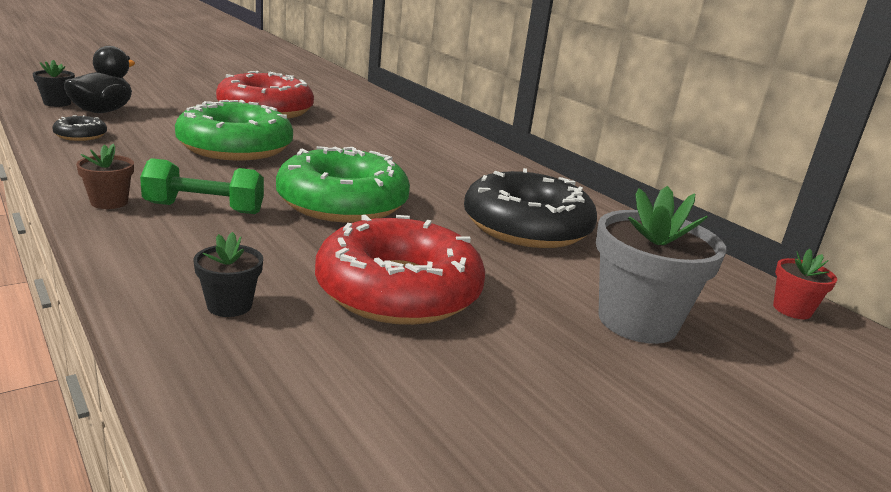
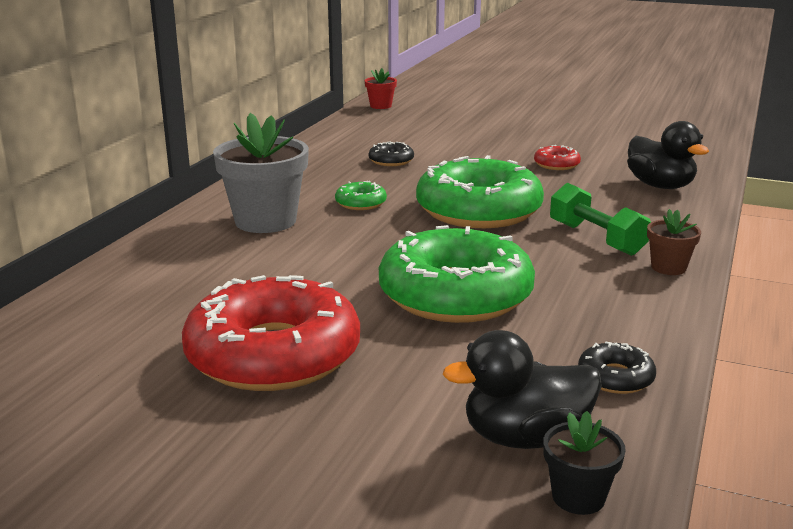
camera: 120 degrees left, 0 degrees up
(229, 305) = (660, 186): black flower pot -> black duck
(398, 290) = (556, 164): red donut -> red donut, size x0.42
(429, 181) = (361, 203): none -> green donut
(526, 226) = (391, 161): black donut -> black donut, size x0.42
(637, 321) = (468, 125): grey flower pot -> grey flower pot (265, 221)

